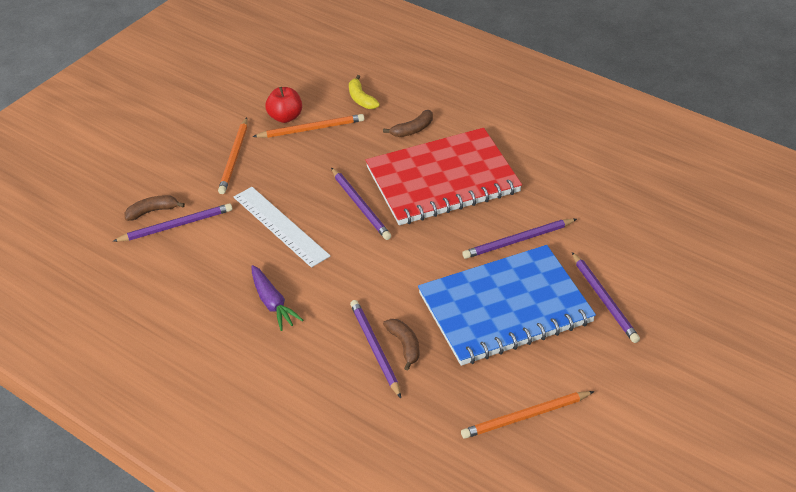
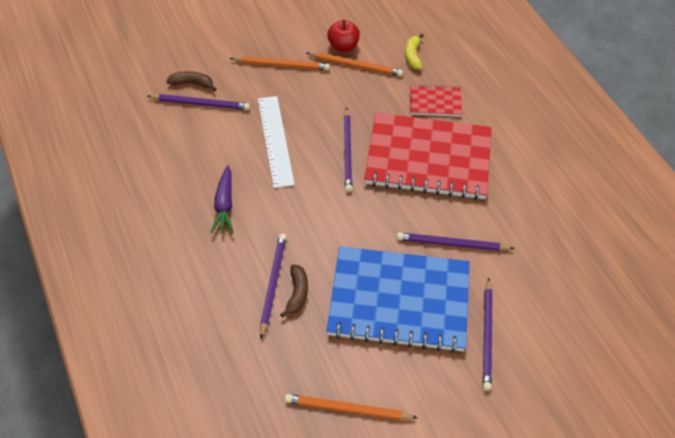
camera: 25 degrees right, 10 degrees up
(234, 157) = (281, 65): orange pencil -> orange pencil turned 120 degrees counterclockwise
(413, 130) = (435, 102): brown banana -> red notebook

